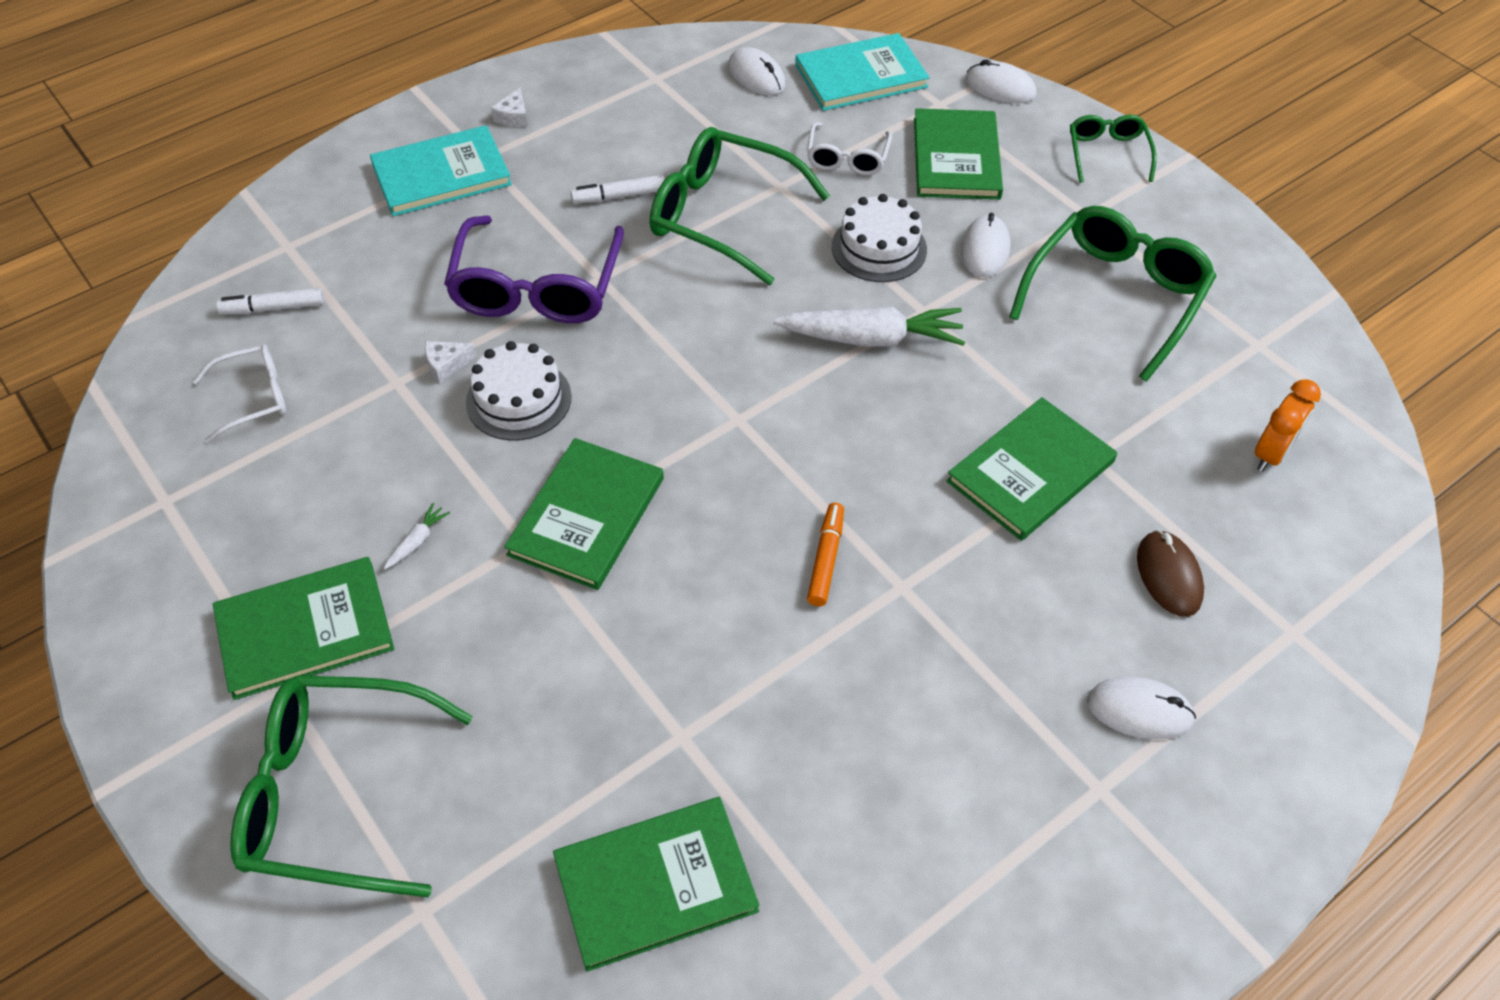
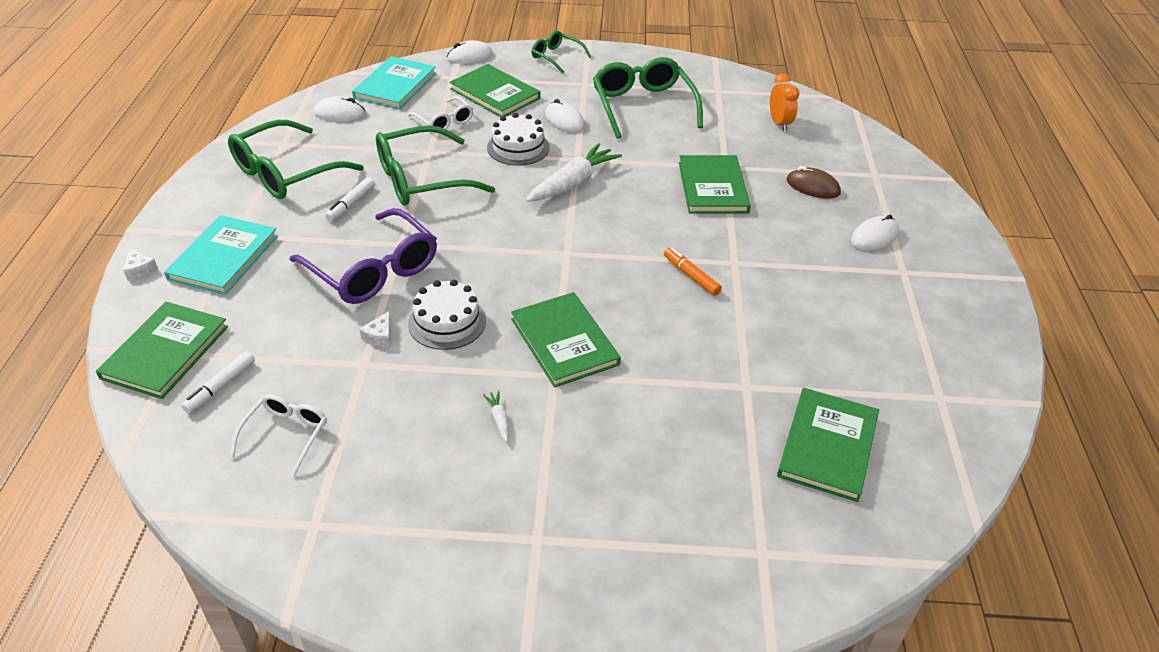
camera: 50 degrees left, 10 degrees down
(305, 630) = (507, 505): green book -> green book (165, 352)
(335, 794) = (645, 552): green glasses -> green glasses (285, 173)
(513, 116) = (224, 206): white cheese -> white cheese (140, 270)

